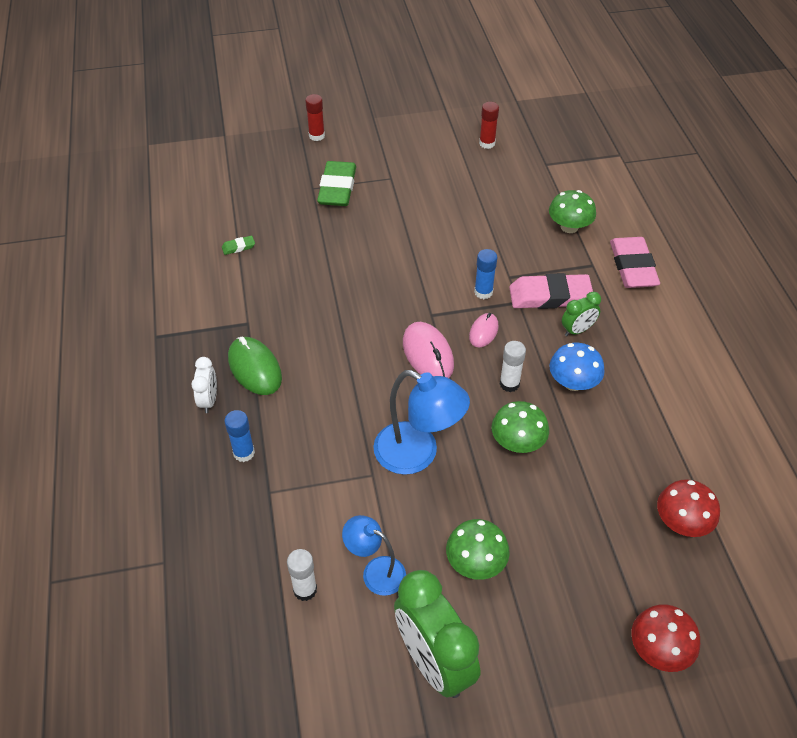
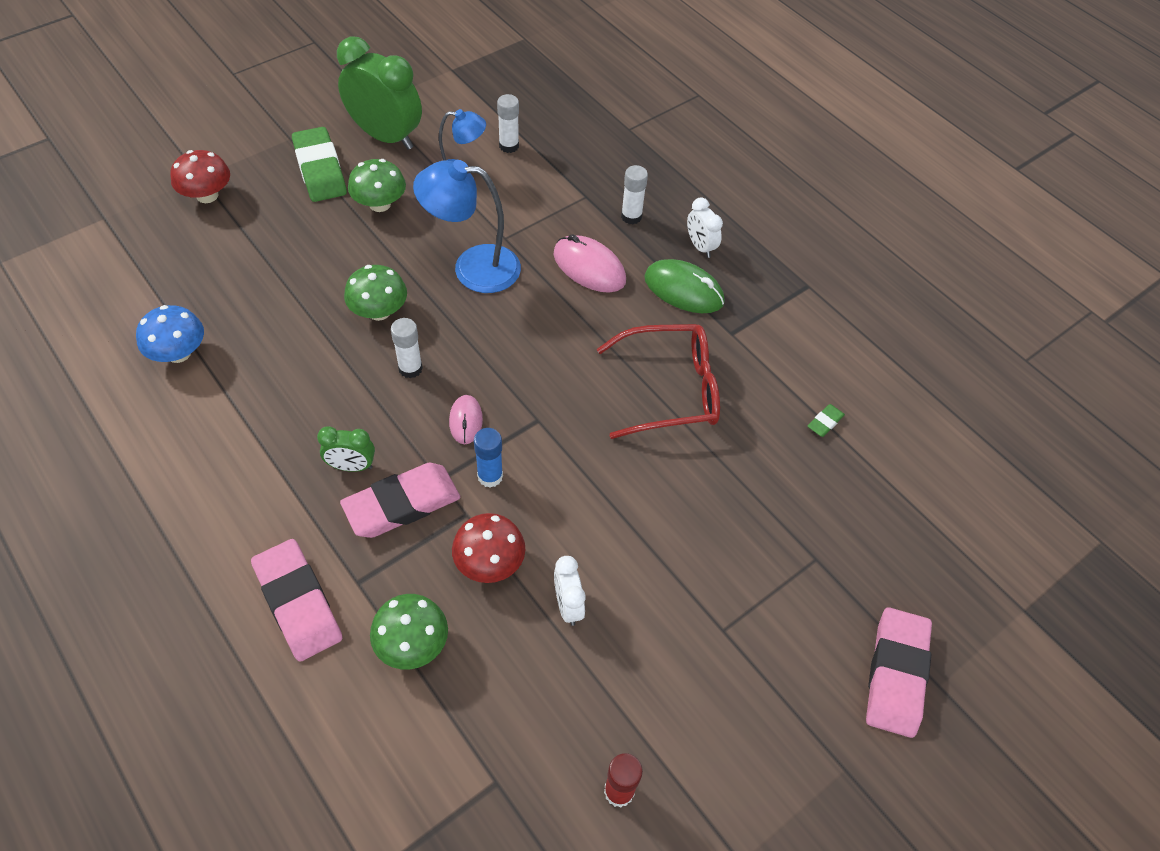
camera: 150 degrees right, 5 degrees up
(244, 453) = (631, 216): blue glue stick -> white glue stick
(316, 136) = (895, 674): red glue stick -> pink eraser
(324, 301) = (670, 389): none -> red glasses
(337, 188) = (783, 574): green eraser -> green eraser (320, 169)
(428, 354) = (516, 370): pink mouse -> pink mouse (589, 267)
(470, 214) = (568, 605): none -> white clock
(573, 382) = (338, 396): blue mushroom -> blue mushroom (178, 353)
(577, 330) = (351, 466): green clock -> green clock turned 120 degrees counterclockwise
(681, 522) = (195, 294): red mushroom -> red mushroom (489, 562)

